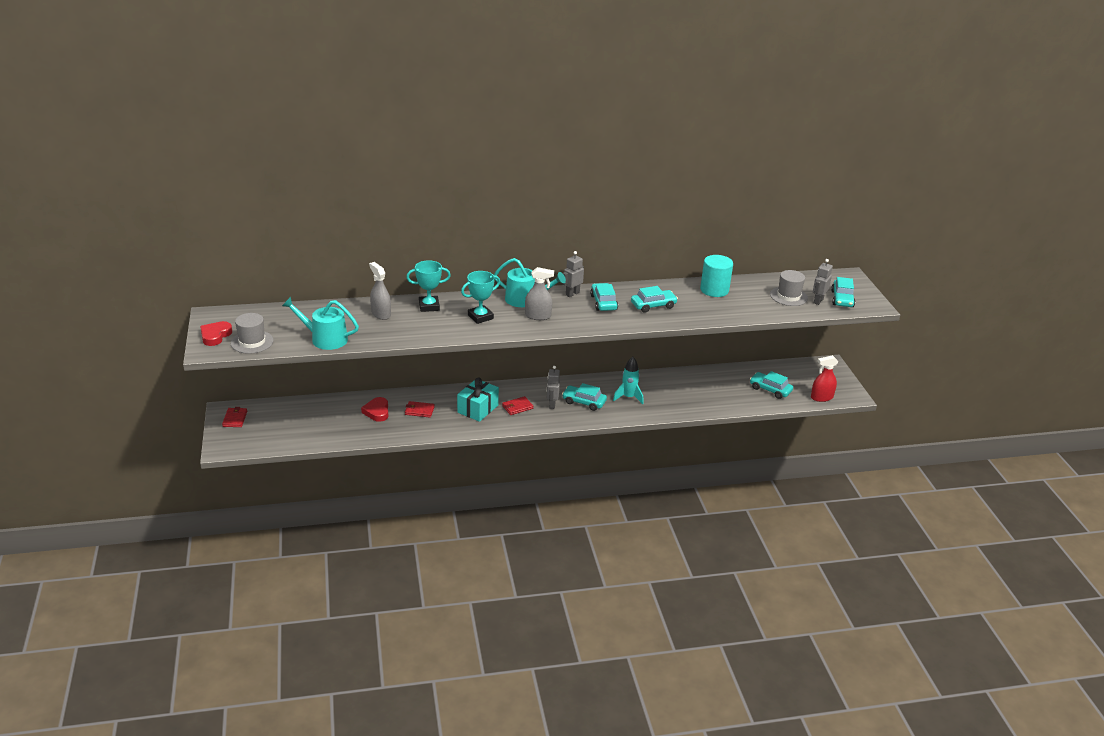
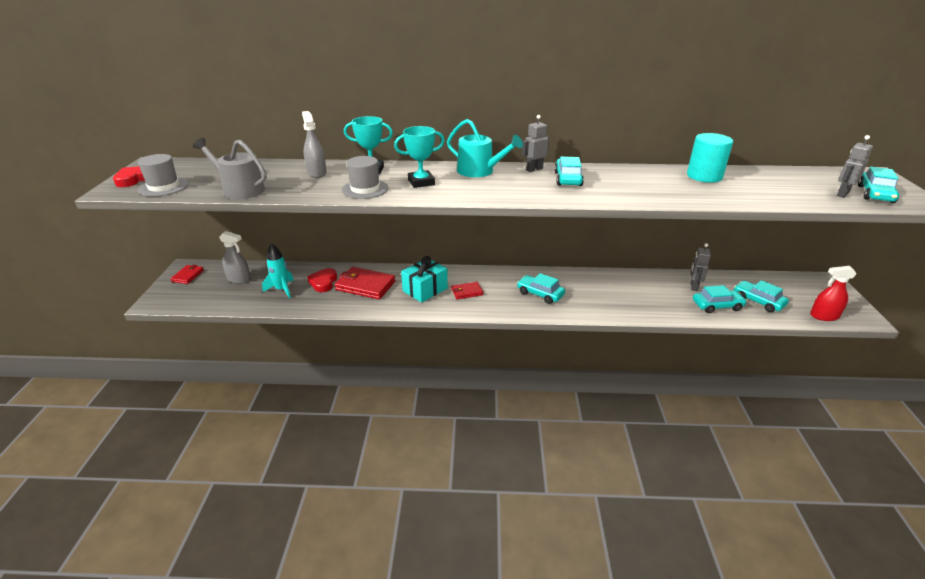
camera: 15 degrees right, 0 degrees up
(325, 339) = (240, 189): turquoise watering can -> grey watering can
(419, 411) = (365, 286): red wallet -> red wallet, size x1.81
(538, 316) = (487, 186): grey spray bottle -> grey spray bottle (239, 279)
(552, 404) = (504, 293): grey robot -> grey robot (693, 286)
(628, 397) = (590, 294): turquoise rocket -> turquoise rocket (282, 290)
(653, 305) = (627, 185): turquoise car -> turquoise car (717, 306)
(788, 296) = (801, 187): grey hat -> grey hat (365, 189)

